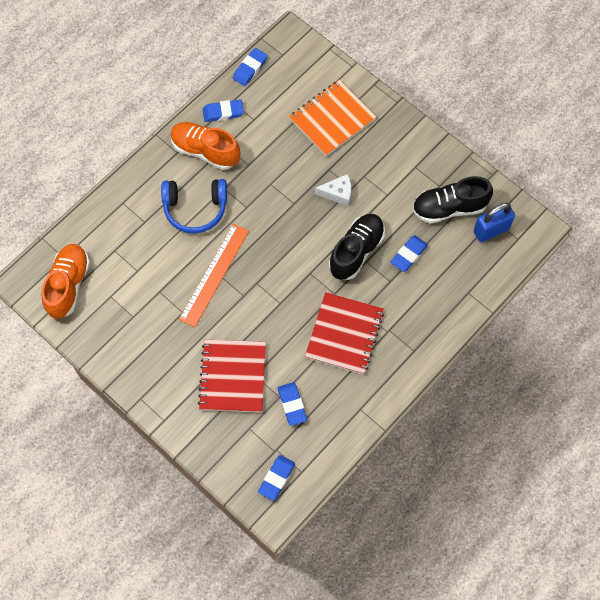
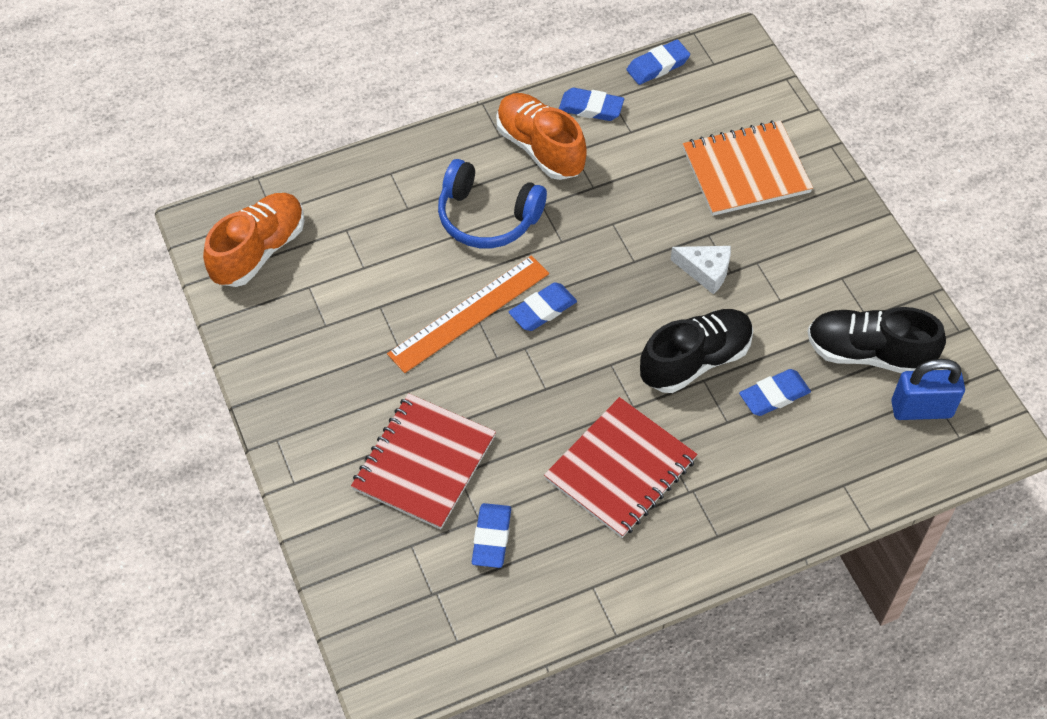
camera: 25 degrees right, 10 degrees down
(276, 478) = (415, 634): blue eraser -> blue eraser (543, 310)

